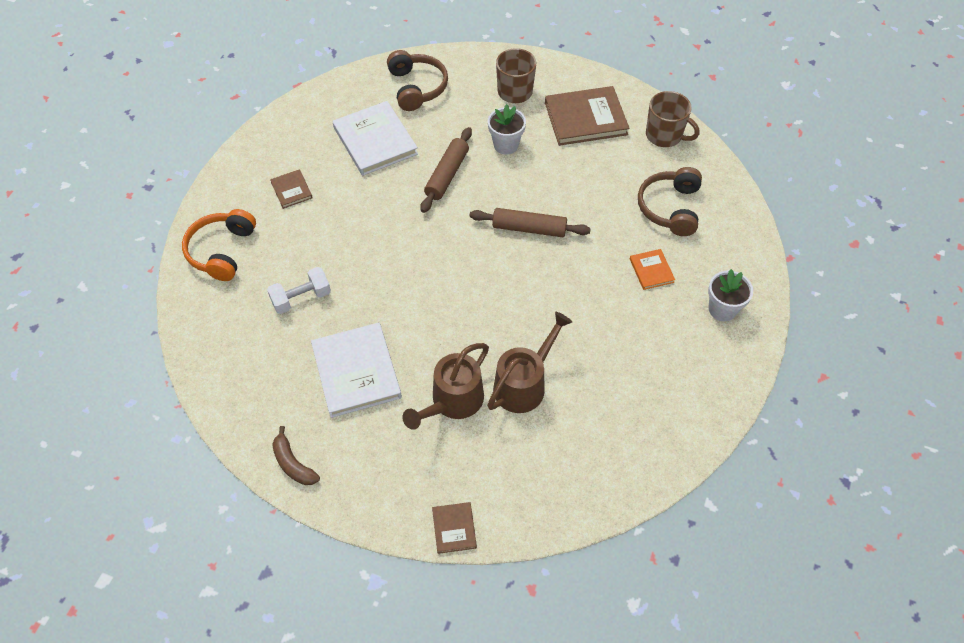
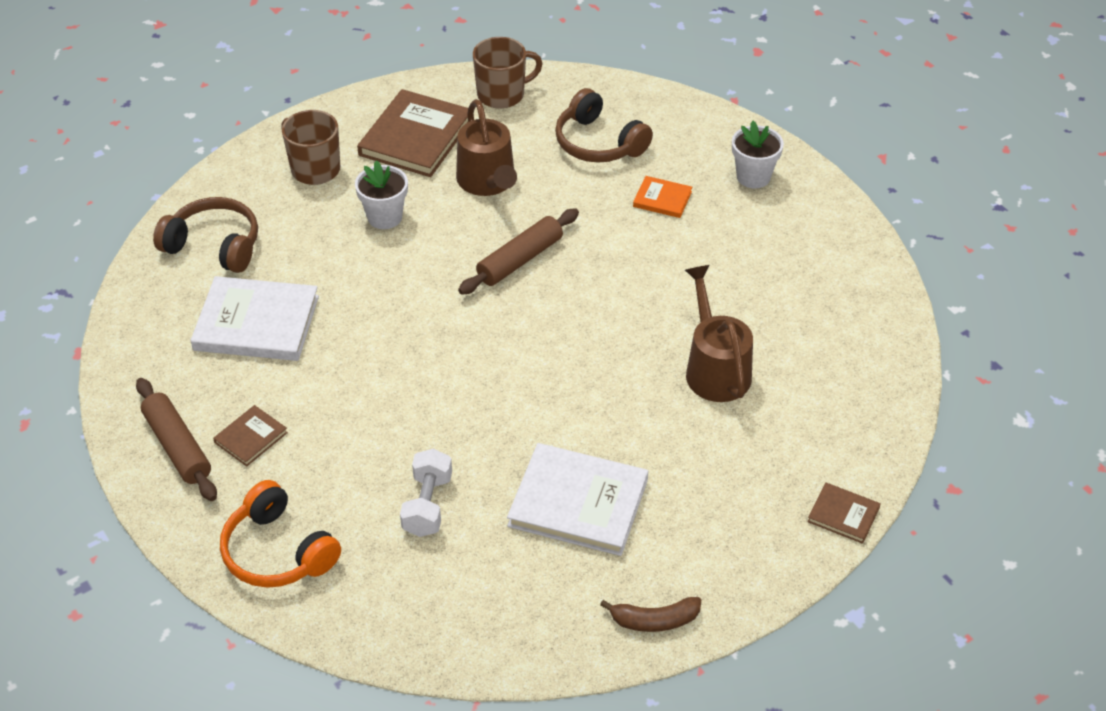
camera: 55 degrees left, 10 degrees down
(291, 190) = (251, 437): brown book -> brown book turned 60 degrees counterclockwise
(447, 175) = (376, 287): brown rolling pin -> brown rolling pin (178, 447)
(452, 402) = (689, 438): brown watering can -> brown watering can (488, 182)

